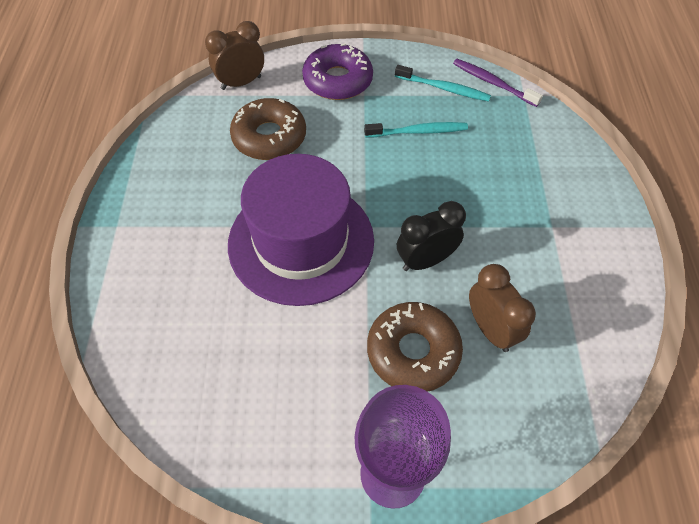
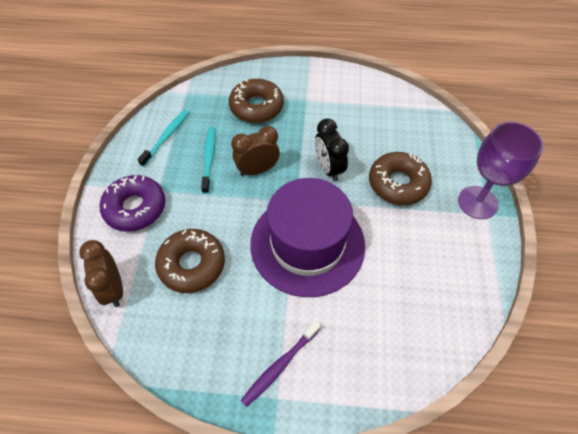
camera: 85 degrees left, 0 degrees up
(490, 329) = (381, 142): brown clock -> brown clock (257, 170)
(493, 83) = (169, 107): purple toothbrush -> purple toothbrush (280, 365)
(520, 169) = (256, 107): none -> brown donut

